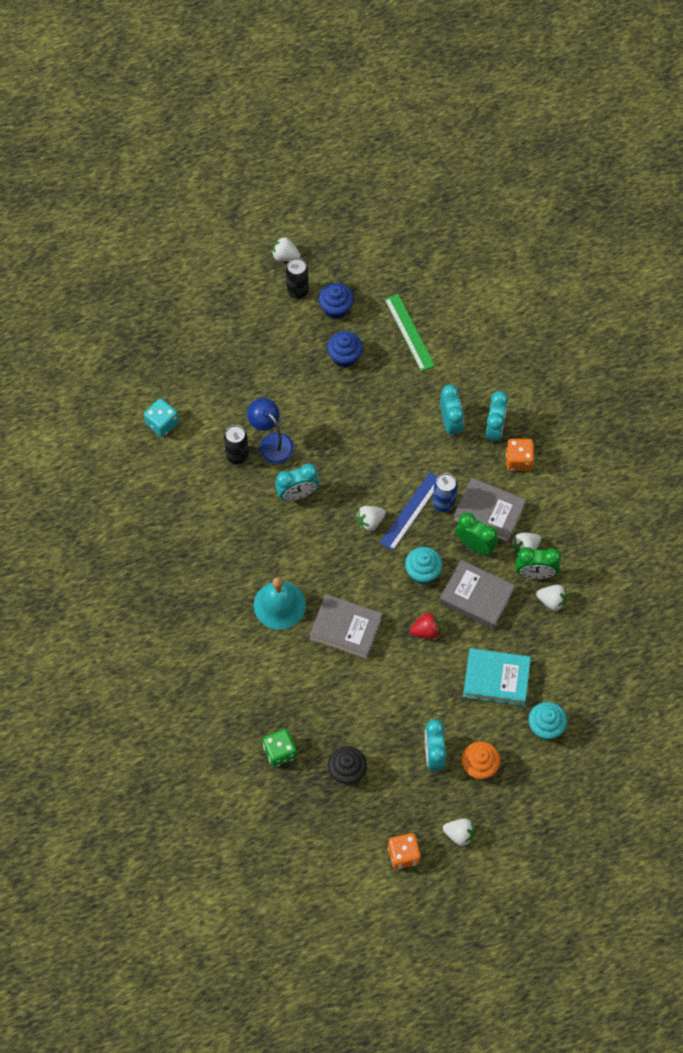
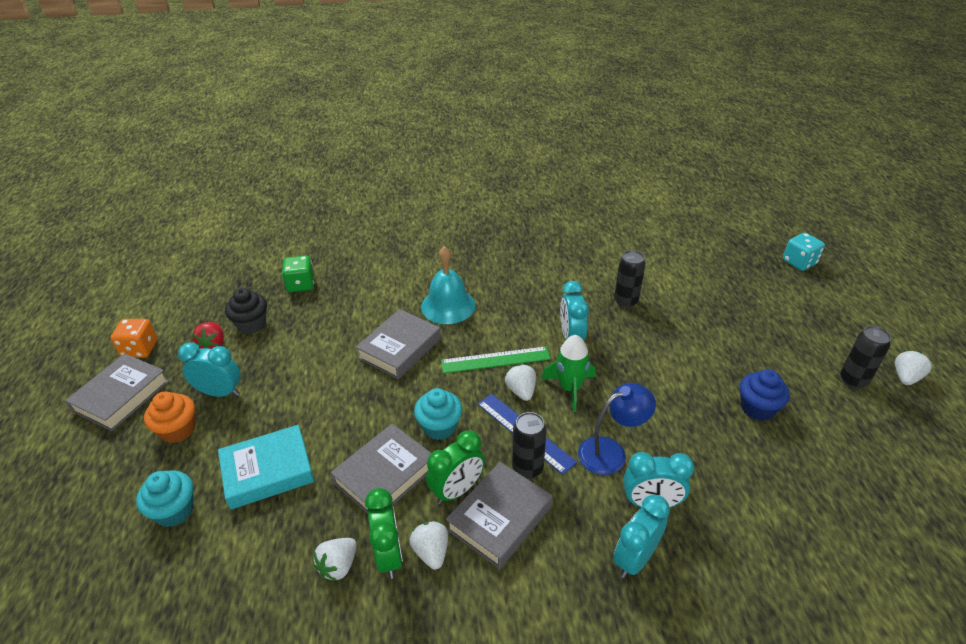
camera: 105 degrees right, 25 degrees down
(162, 423) = (669, 258): turquoise dice -> turquoise dice (799, 262)
(271, 442) = (638, 327): blue lamp -> blue lamp (611, 452)
(336, 308) = (832, 412): blue cupcake -> none
(357, 487) = (570, 388): none -> green rocket
(409, 332) = (804, 485): green ruler -> green ruler (495, 360)
(426, 631) = (364, 415): red strawberry -> red strawberry (213, 344)
(443, 503) = (527, 468): blue can -> black can
(459, 834) = (121, 396): white strawberry -> grey book
(494, 429) = (635, 558): turquoise clock -> turquoise clock turned 105 degrees clockwise
(496, 679) = (268, 471): turquoise book -> turquoise book turned 45 degrees clockwise
(518, 460) = (577, 580): orange dice -> none
(535, 573) = (389, 555): green clock -> green clock turned 150 degrees clockwise

